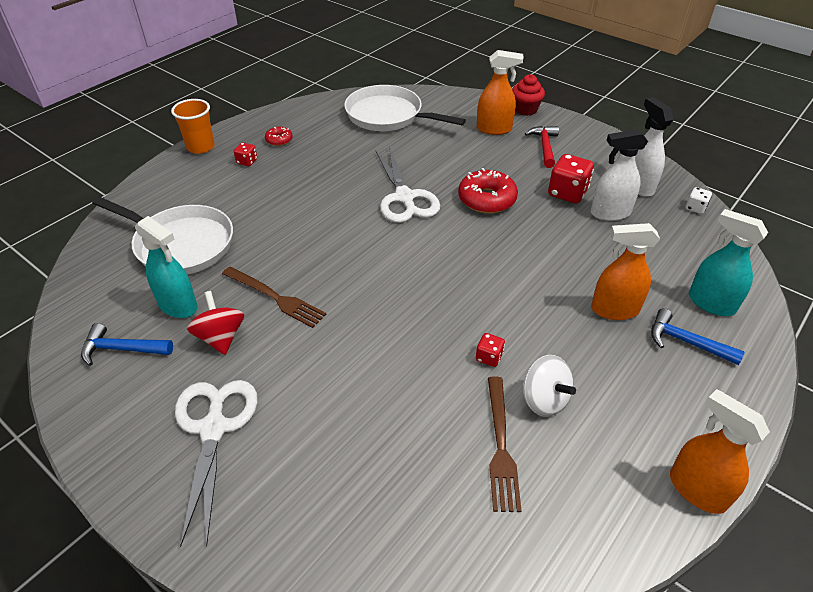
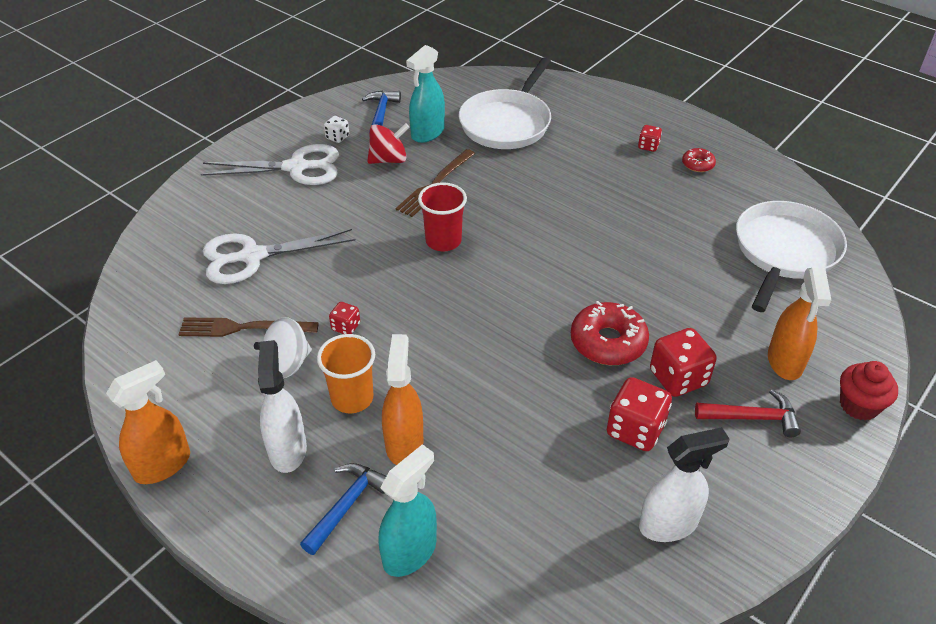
camera: 90 degrees right, 0 degrees up
(200, 147) = (669, 113): orange cup -> orange cup (352, 398)
(366, 290) = (443, 241): none -> red cup
(404, 197) = (600, 268): white scissors -> white scissors (252, 256)
(516, 171) = (678, 378): none -> red dice
(610, 213) = (594, 473): white spray bottle -> white spray bottle (287, 449)
(695, 208) = (621, 593): white dice -> white dice (337, 137)

